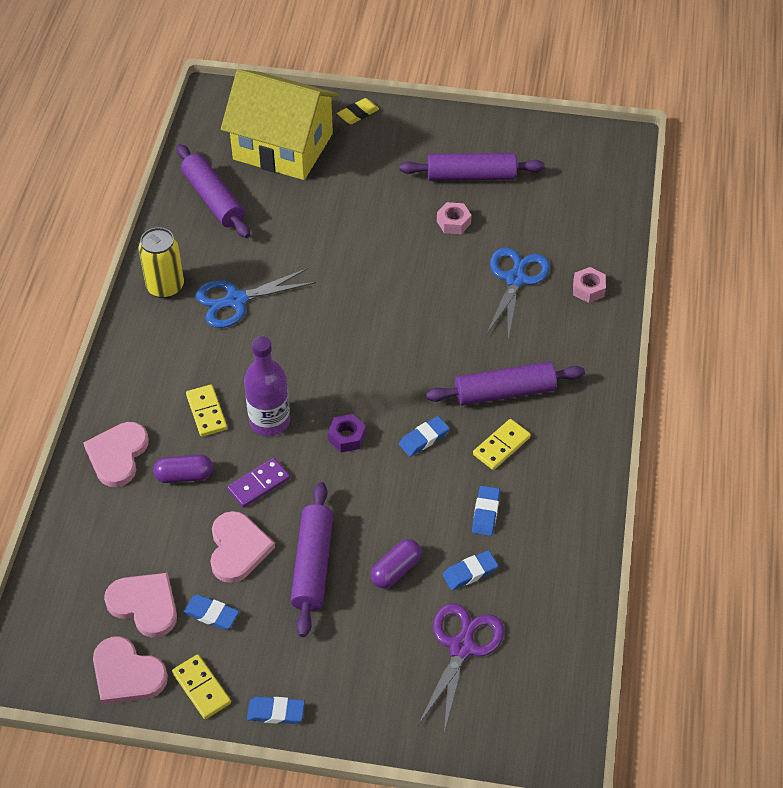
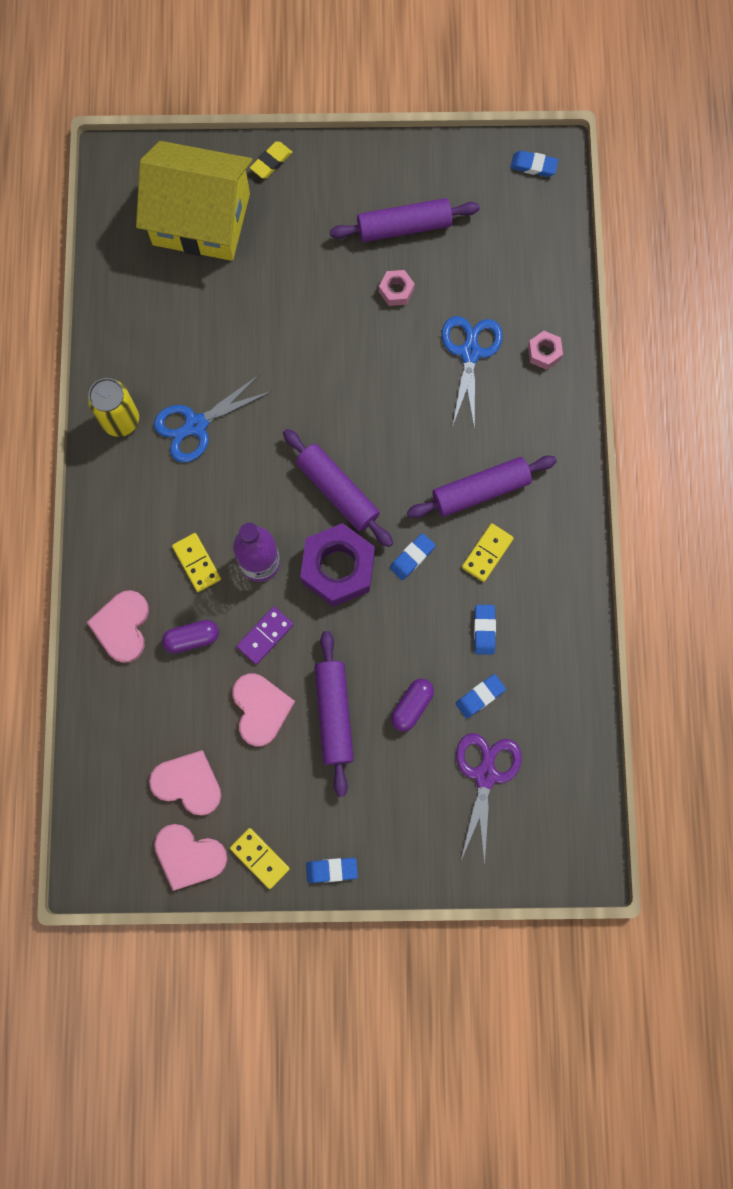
camera: 10 degrees left, 25 degrees up
(211, 614) = (251, 782): blue eraser -> blue eraser (533, 166)
(213, 199) = (144, 301): purple rolling pin -> purple rolling pin (337, 491)
(347, 437) = (338, 568): purple nut -> purple nut, size x2.10

